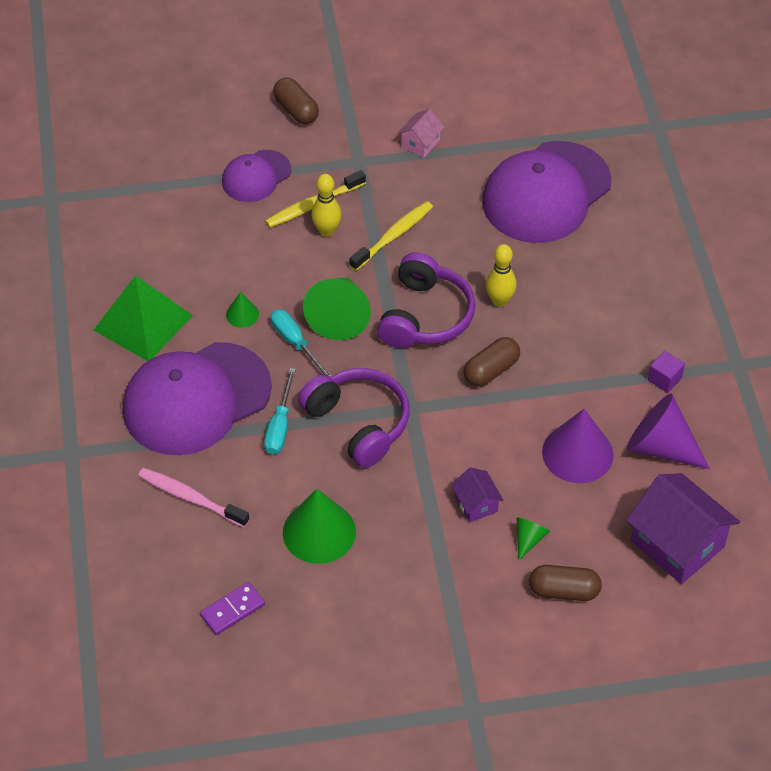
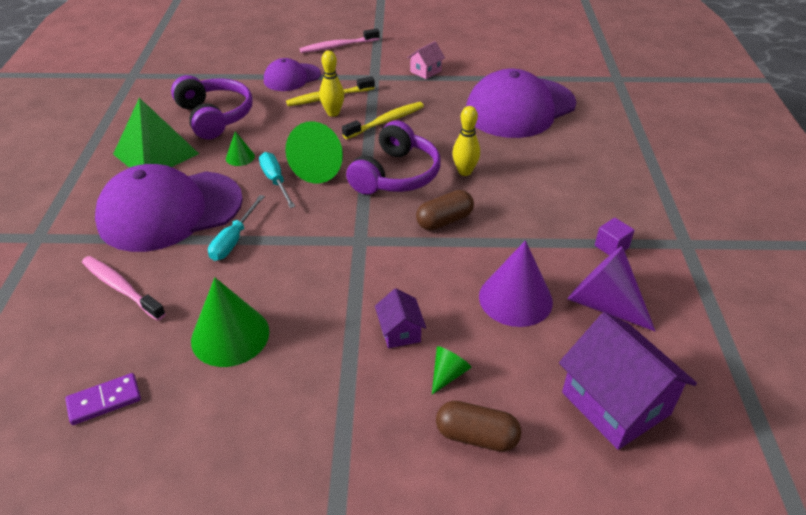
camera: 10 degrees right, 10 degrees down
(296, 110) = (338, 46): brown capsule -> pink toothbrush
(358, 423) = (307, 246): purple headphones -> purple headphones (215, 116)

